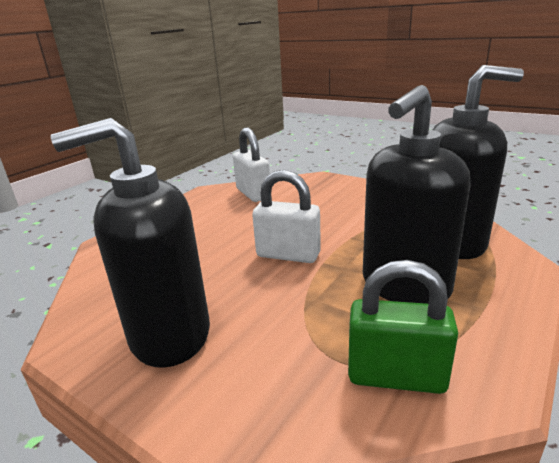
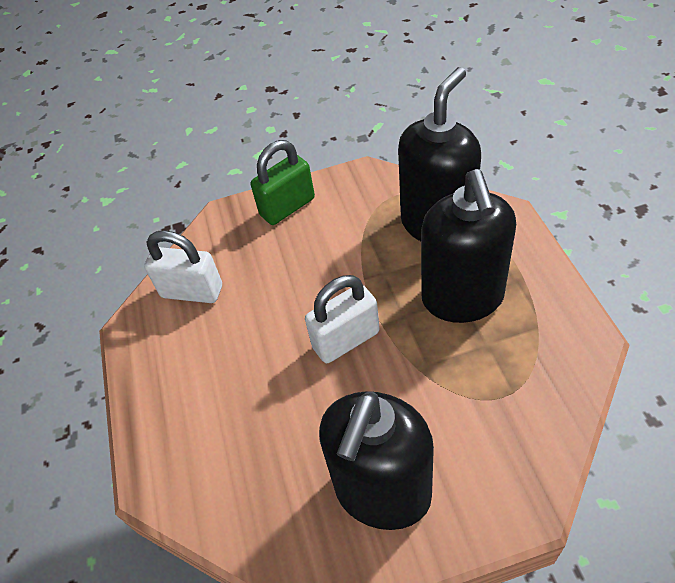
camera: 45 degrees left, 25 degrees up
(396, 376) = (542, 376): green padlock -> green padlock (287, 207)

